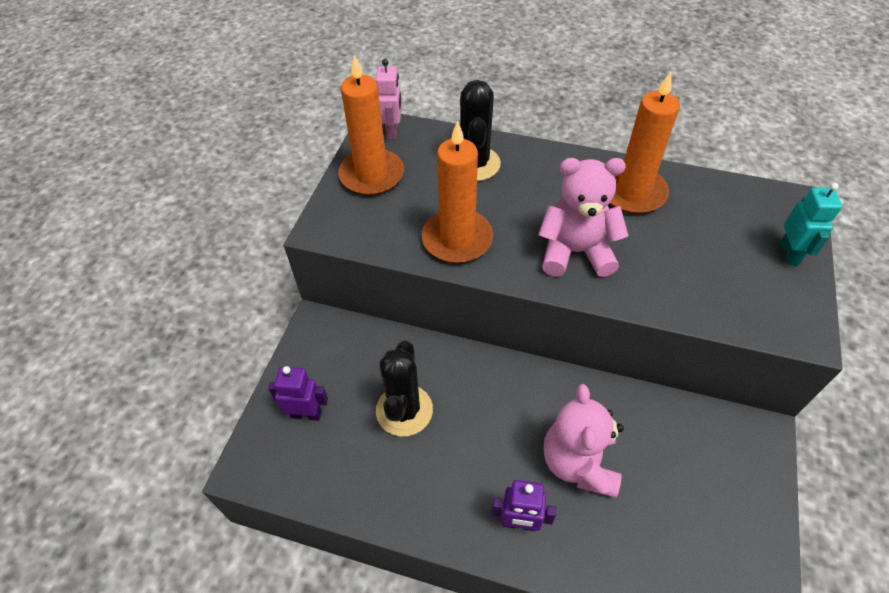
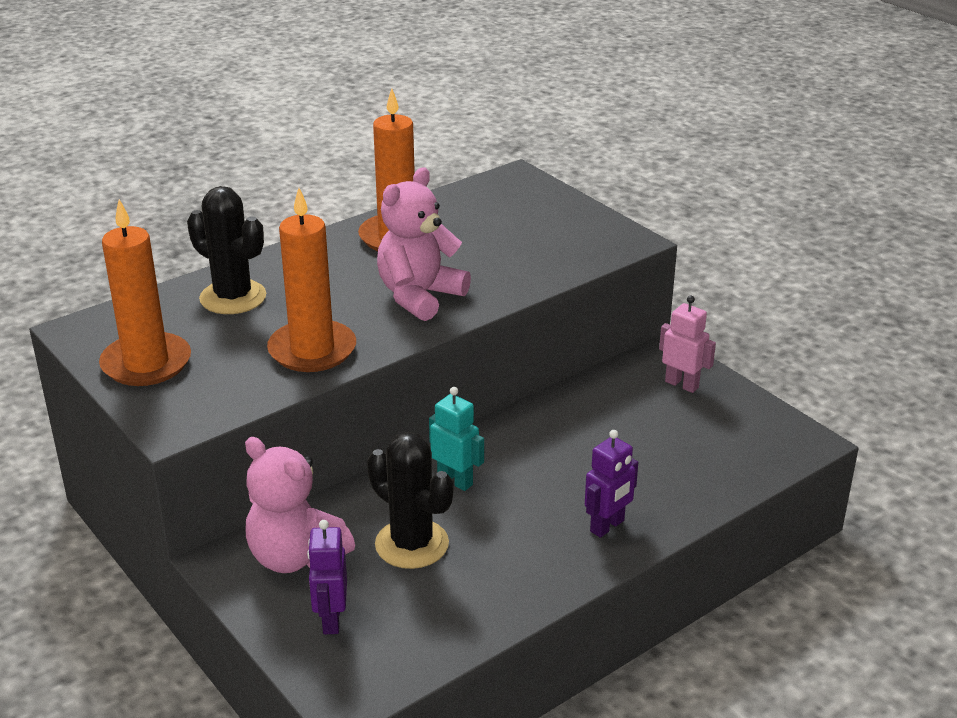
camera: 55 degrees left, 20 degrees down
(306, 414) = (331, 620): purple robot -> purple robot turned 45 degrees counterclockwise
(392, 131) = (103, 324): pink robot -> pink robot (682, 384)
(579, 463) = (588, 461): pink teddy bear -> pink teddy bear (296, 557)
(789, 253) = (557, 206): turquoise robot -> turquoise robot (455, 481)

